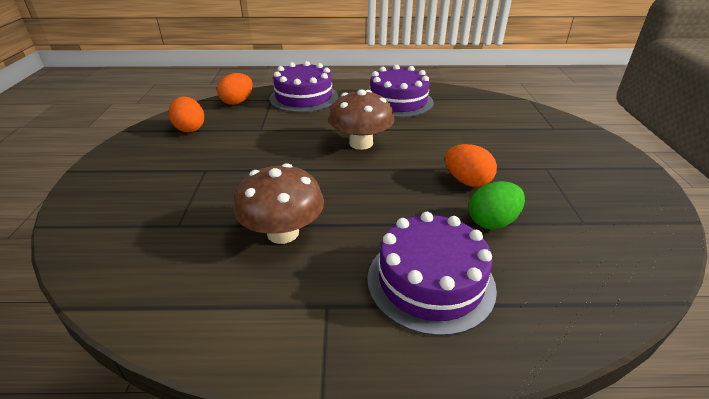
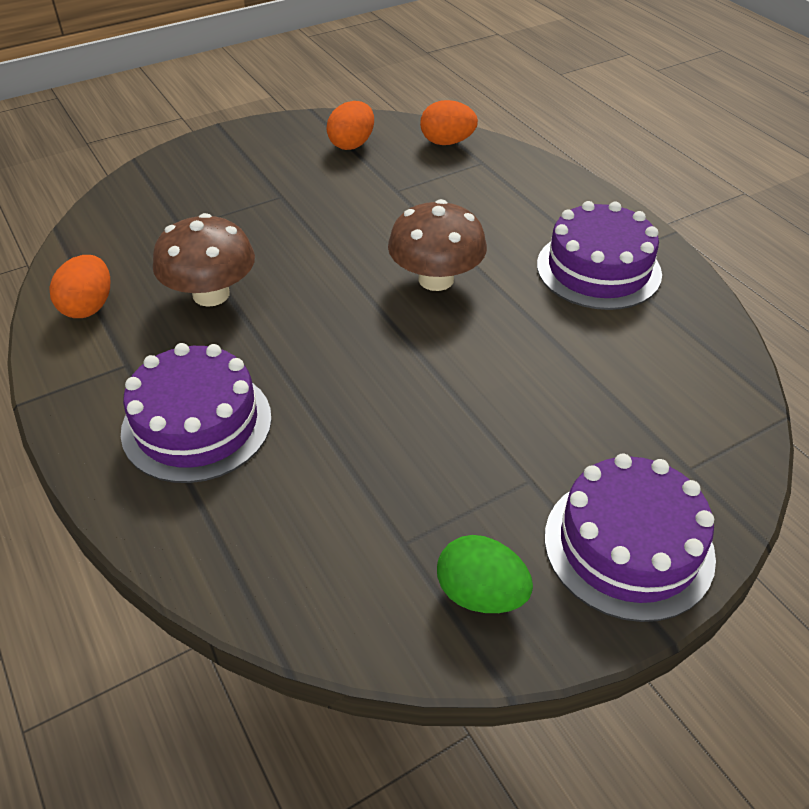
camera: 60 degrees right, 10 degrees up
(304, 97) = (516, 184): purple cake -> purple cake (628, 546)
(467, 181) = (420, 403): orange egg -> orange egg (89, 307)
(492, 222) = (340, 449): green egg -> green egg (481, 594)

